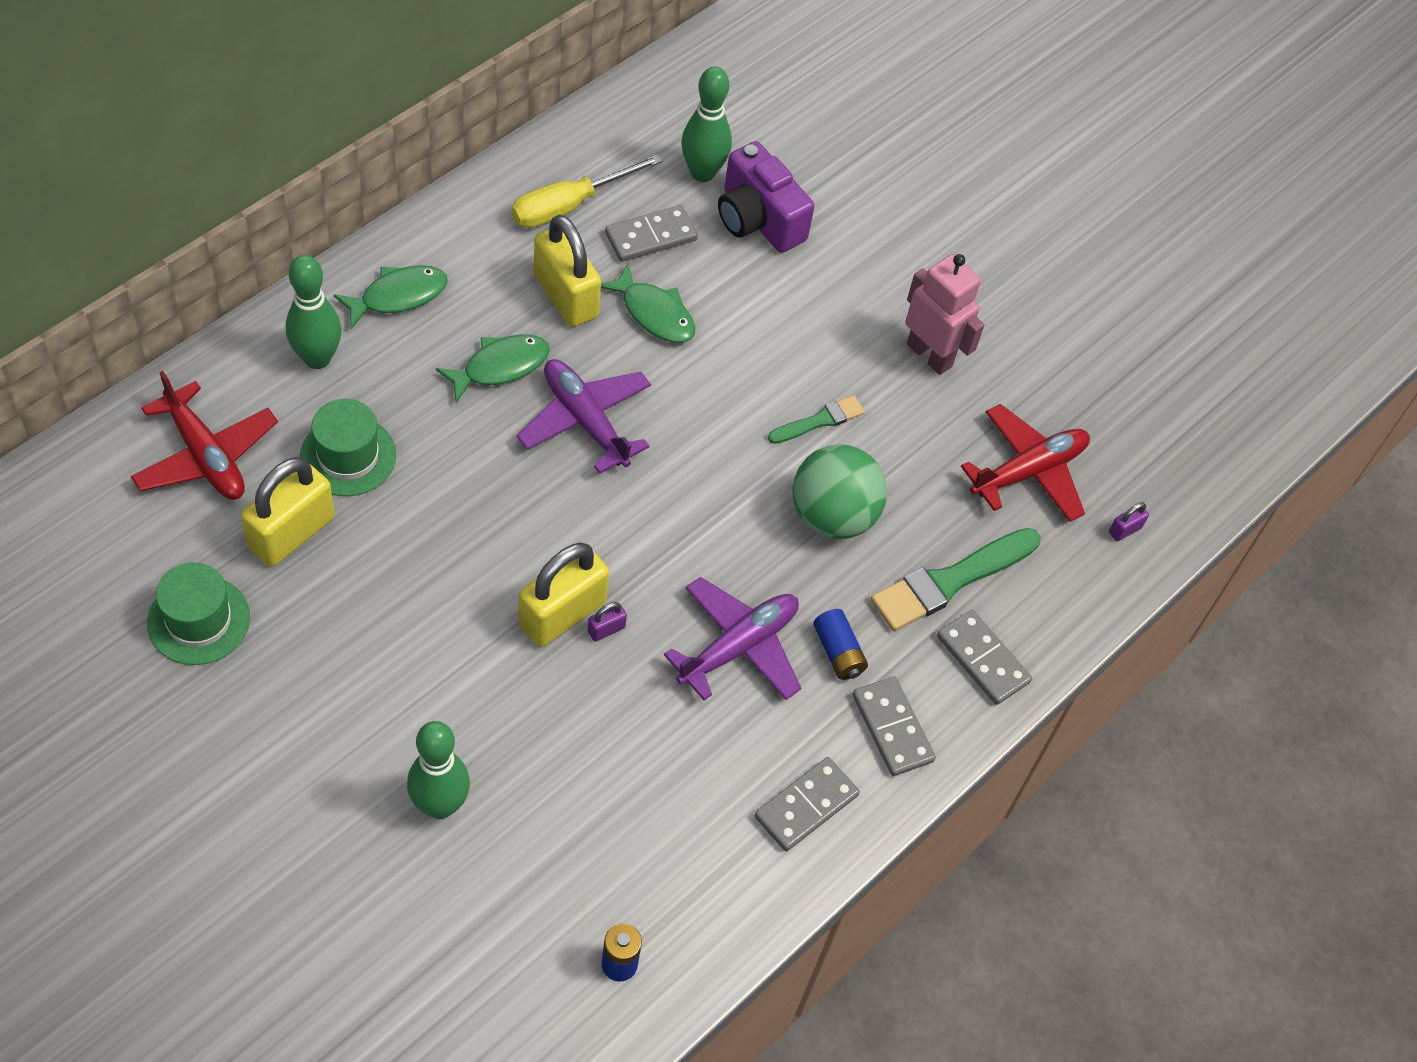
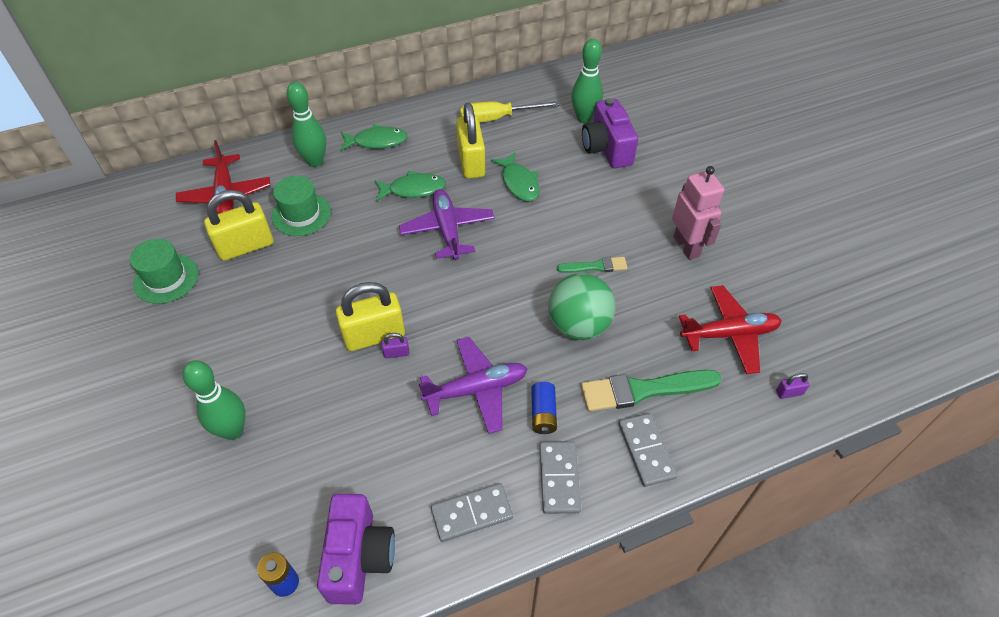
camera: 30 degrees right, 5 degrees down
(651, 236) = (537, 143): grey domino -> none
(694, 904) = (359, 557): none -> purple camera

